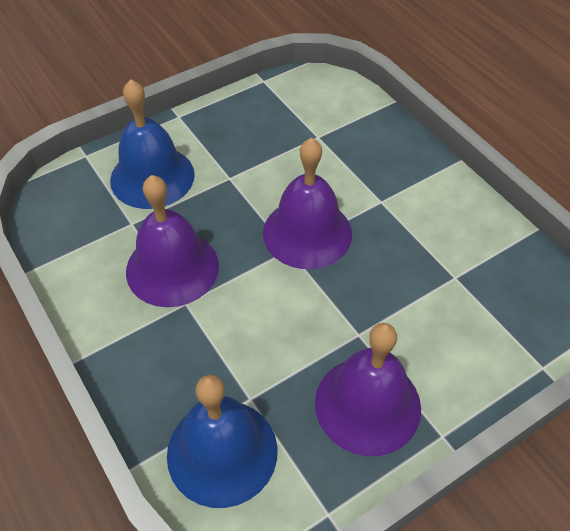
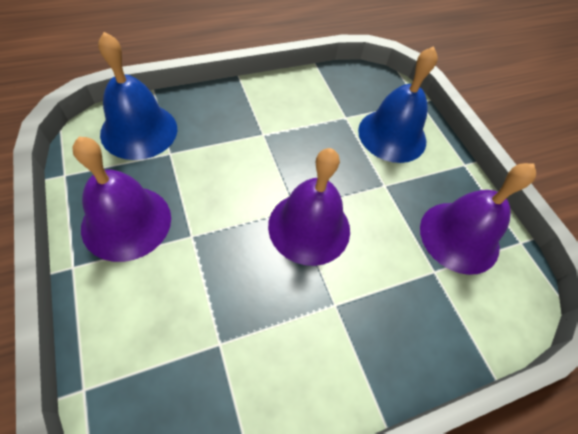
camera: 95 degrees right, 5 degrees up
(172, 268) = (297, 132): purple bell -> purple bell (459, 236)

